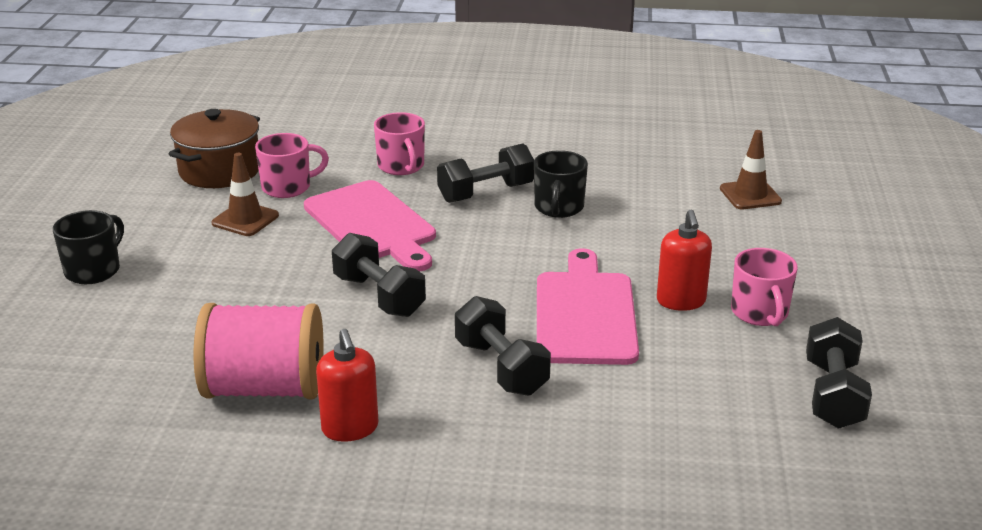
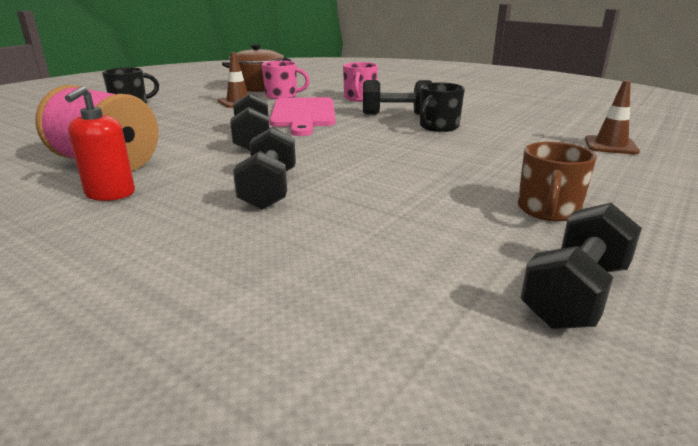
camera: 30 degrees right, 5 degrees down
(585, 314) = (381, 177): pink cutting board -> none
(681, 301) = (475, 187): red soap dispenser -> none
(760, 313) = (548, 210): pink mug -> brown mug

